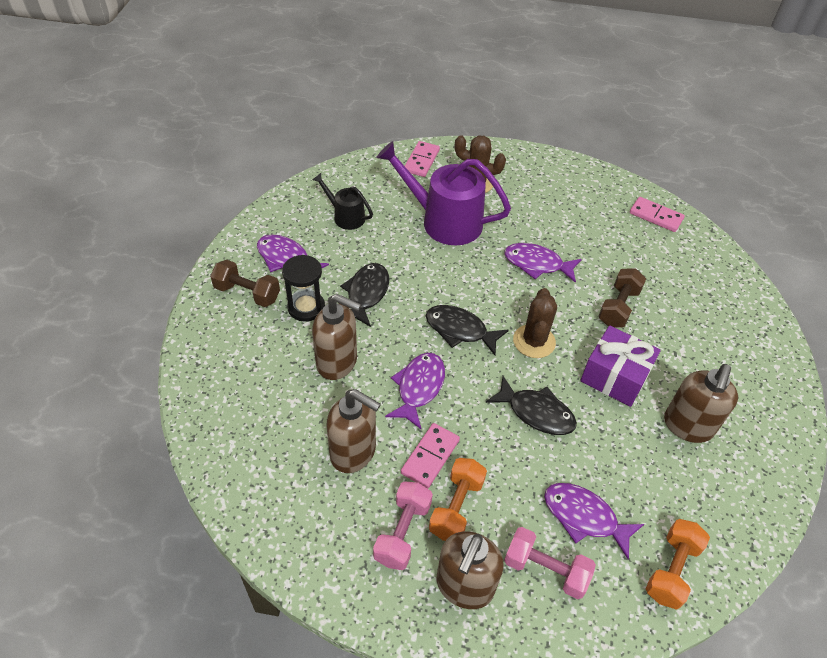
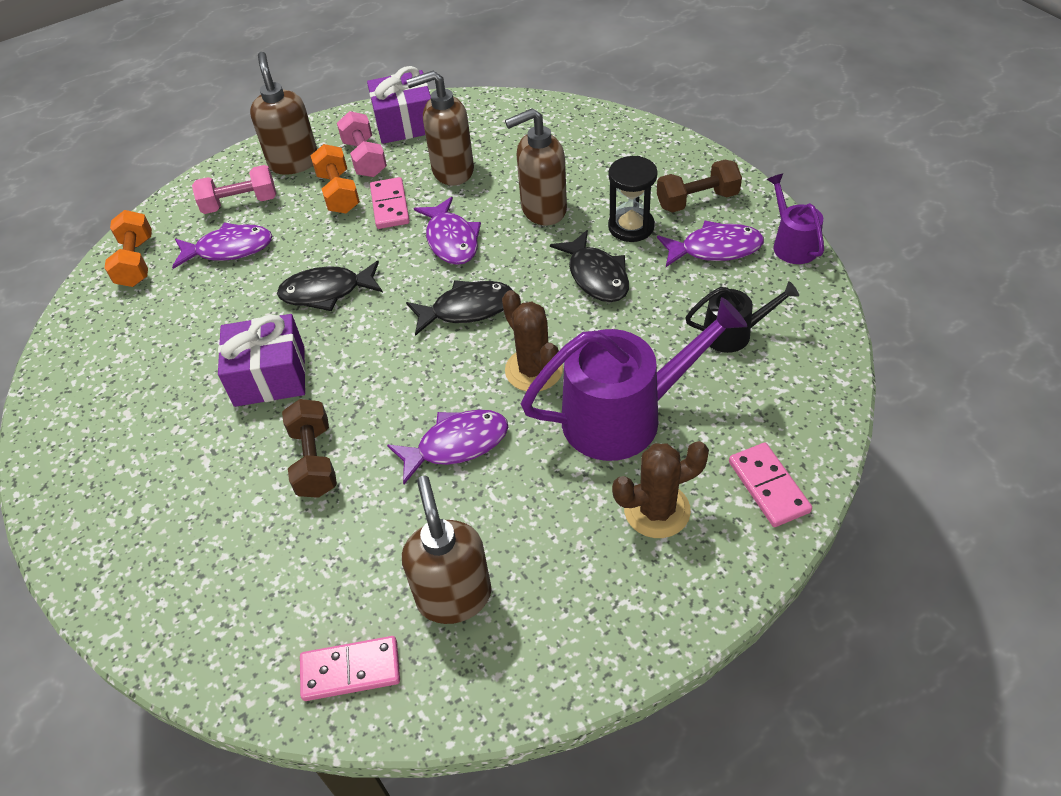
camera: 145 degrees right, 0 degrees up
(248, 232) = (792, 244): none -> purple watering can
(330, 549) = (405, 123): none -> purple gift
(534, 341) = (382, 352): brown cactus -> brown cactus (534, 370)
(687, 426) = (165, 379): brown soap dispenser -> brown soap dispenser (454, 596)

